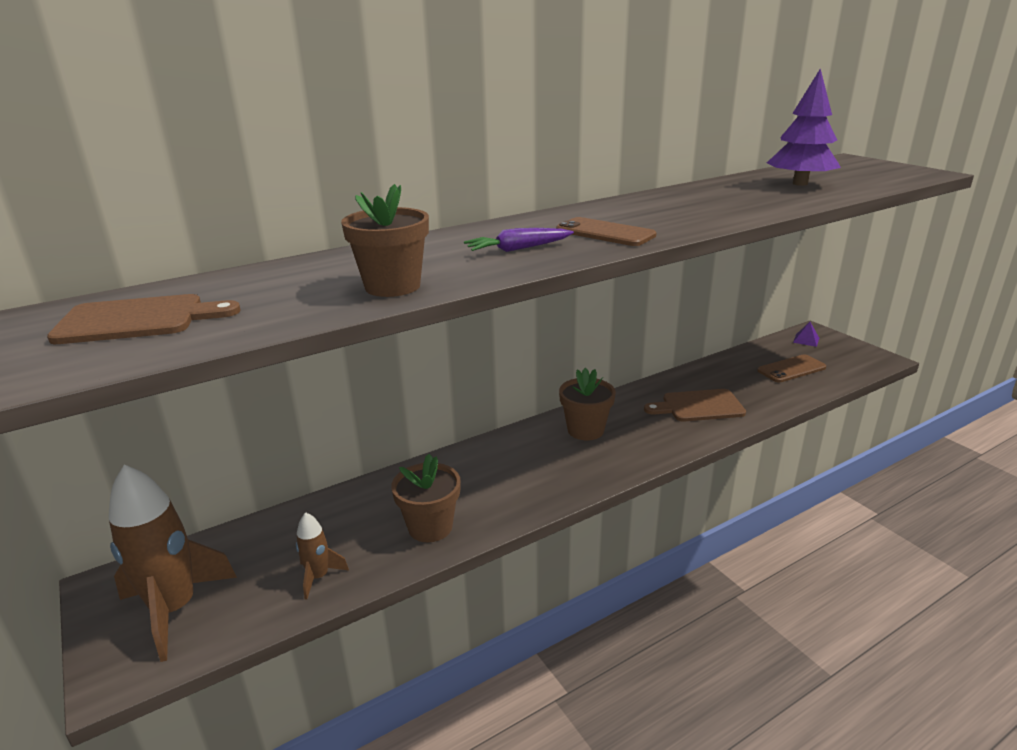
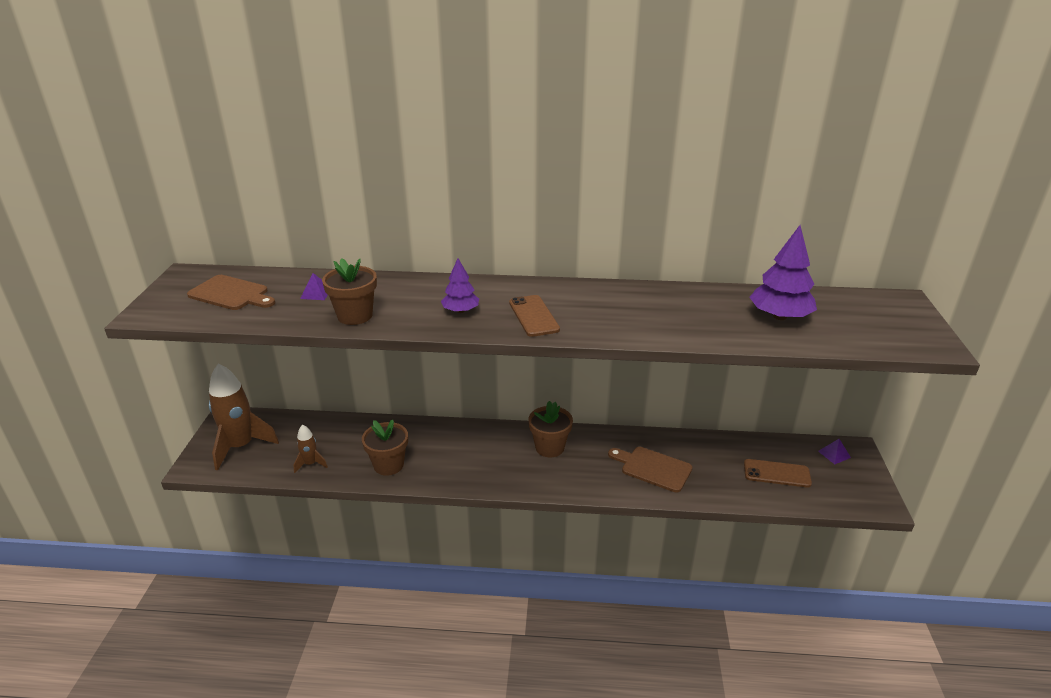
camera: 35 degrees right, 5 degrees up
(289, 284) = (316, 293): none -> purple pyramid
(518, 249) = (460, 311): purple carrot -> purple tree

